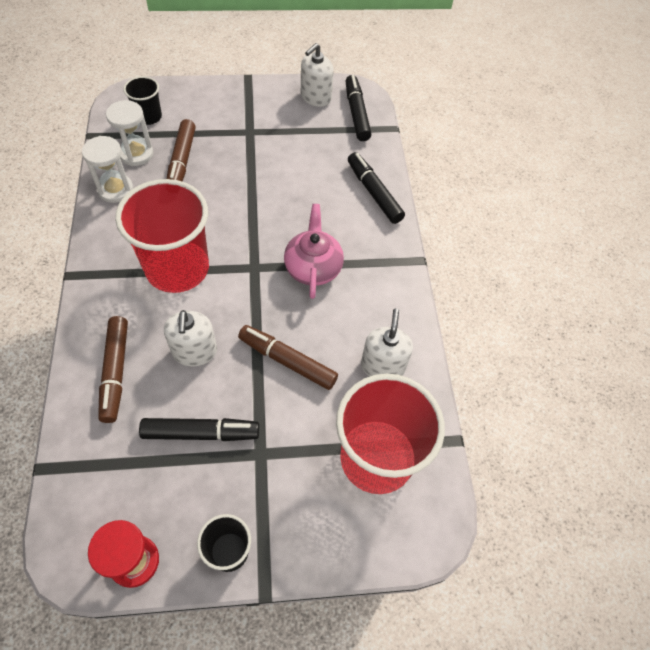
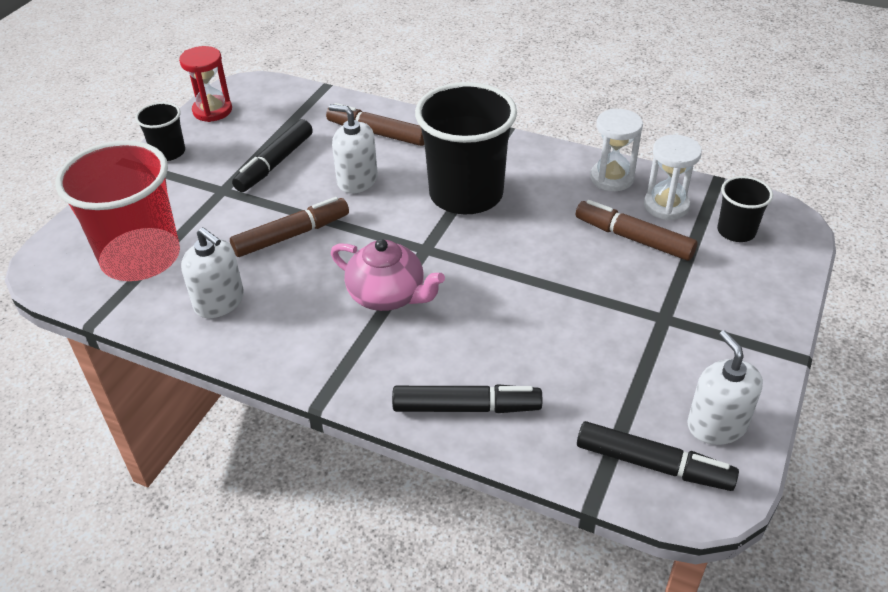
camera: 125 degrees right, 15 degrees down
(177, 268) = (466, 194): red cup -> black cup

